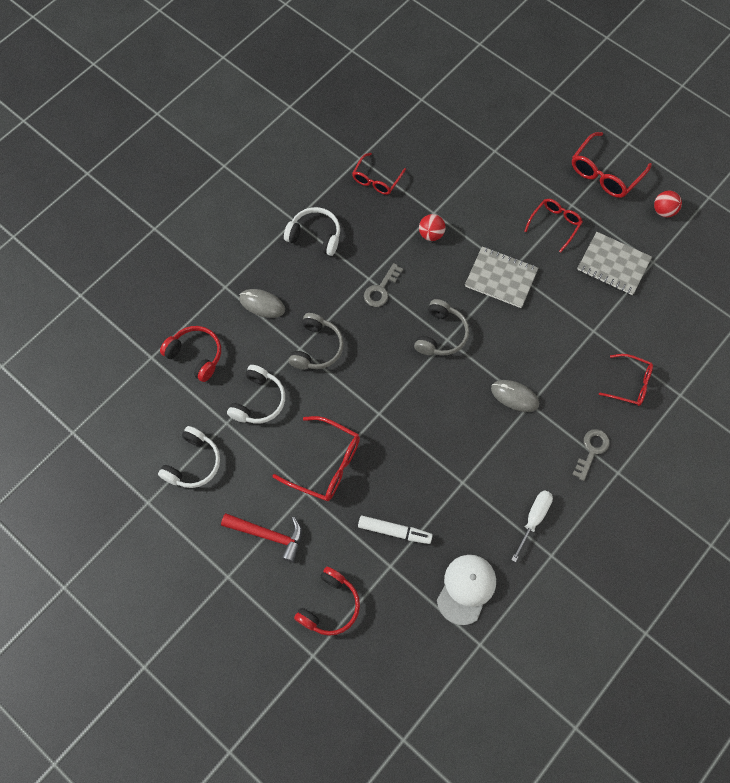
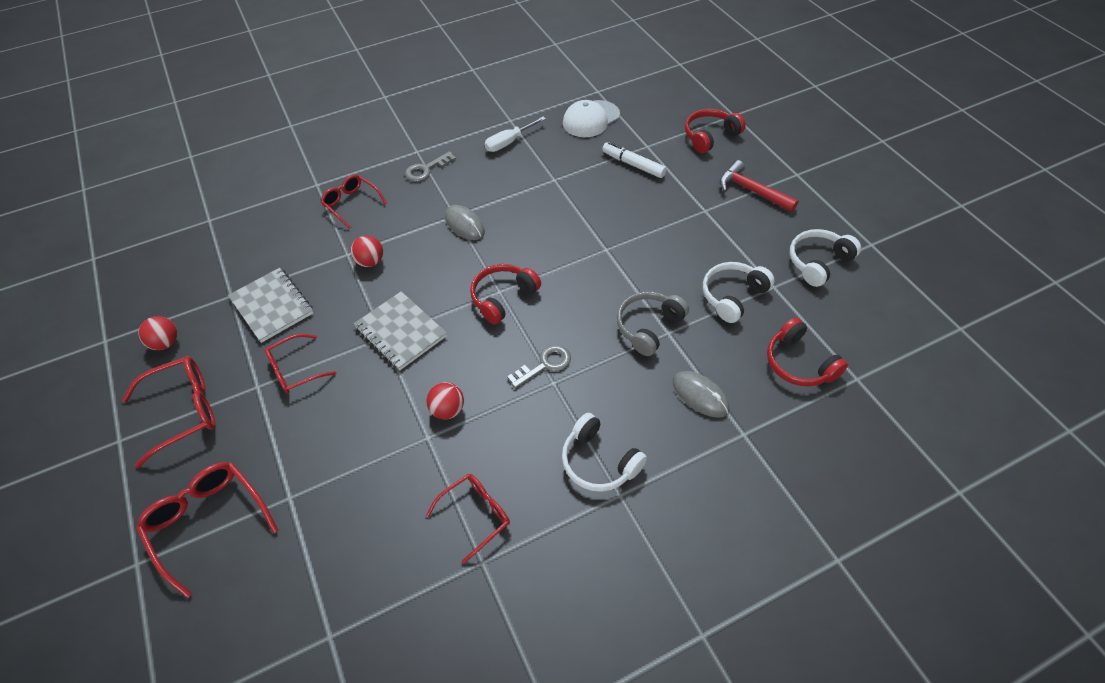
camera: 155 degrees left, 15 degrees down
(325, 464) = (678, 225): red glasses -> red glasses (208, 522)
(441, 334) = (503, 297): grey headphones -> red headphones
(568, 330) = (370, 262): none -> red ball

